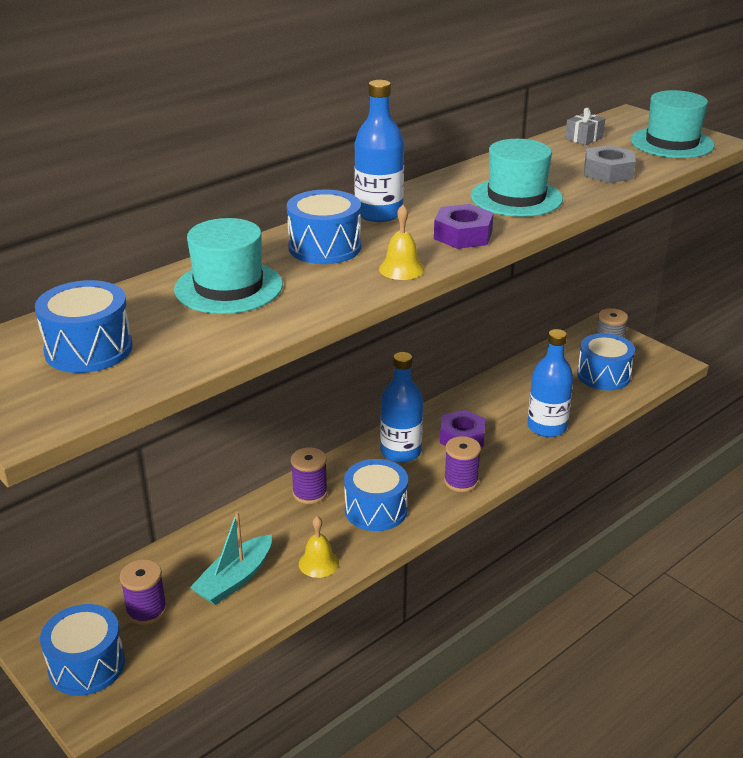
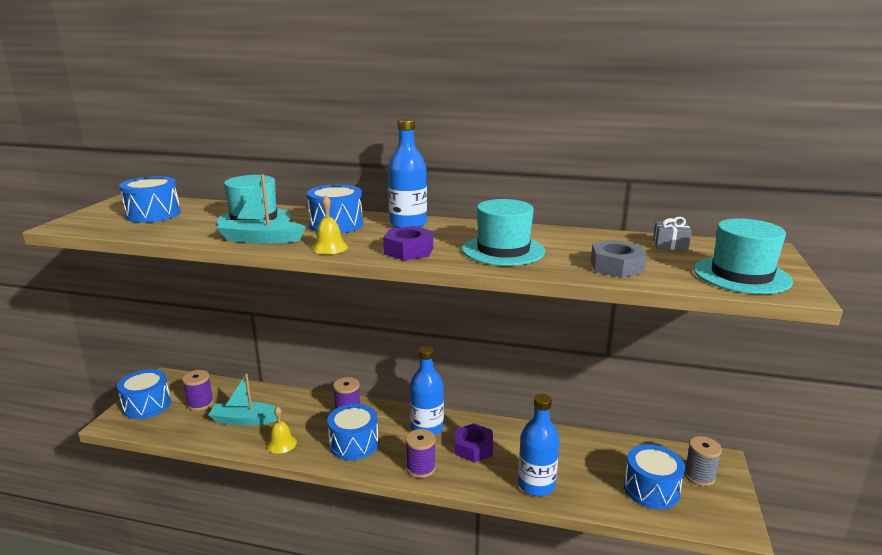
camera: 55 degrees right, 10 degrees down
(318, 299) = (260, 239): none -> turquoise boat

